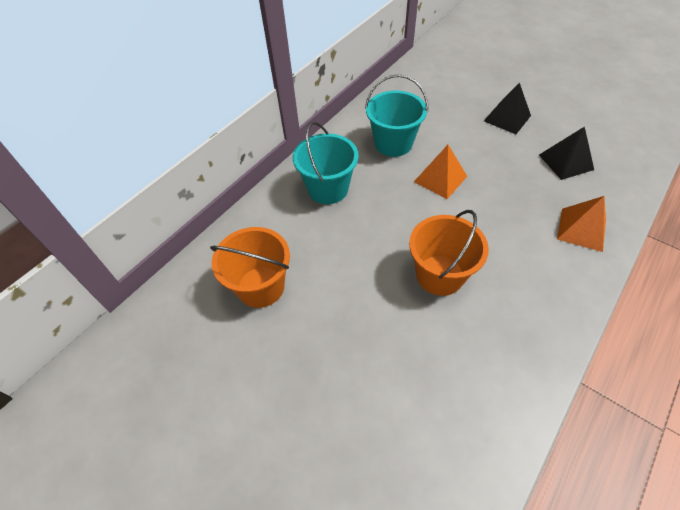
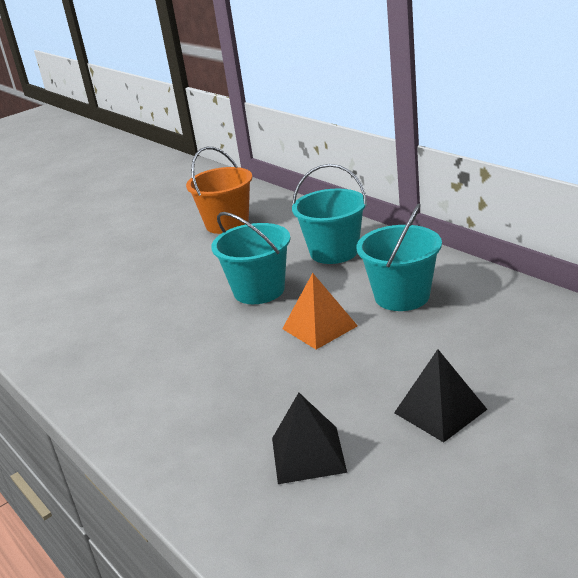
camera: 105 degrees right, 25 degrees down
(395, 225) = (259, 290): none -> turquoise bucket
(440, 275) = (179, 313): orange bucket -> none
(581, 229) = (173, 433): orange pyramid -> none

